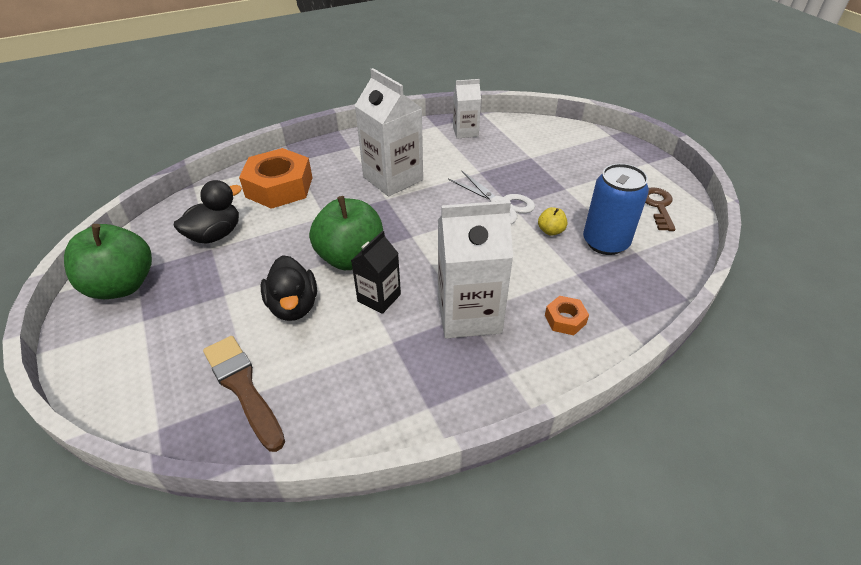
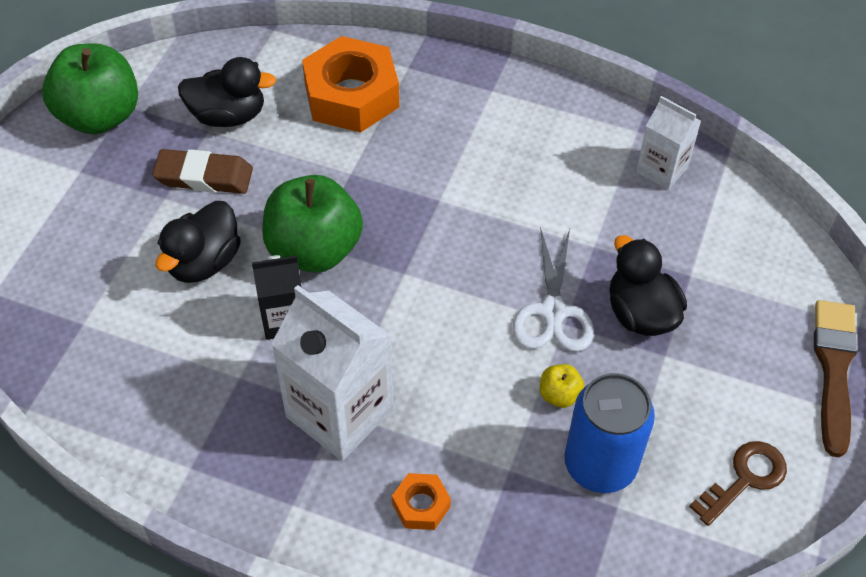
camera: 45 degrees right, 10 degrees up
(238, 269) = (204, 176): none -> brown eraser
(243, 387) = (82, 311): brown brush -> brown brush (834, 369)
(393, 178) = (481, 177): white carton -> none
(534, 181) = (640, 313): none -> black duck

